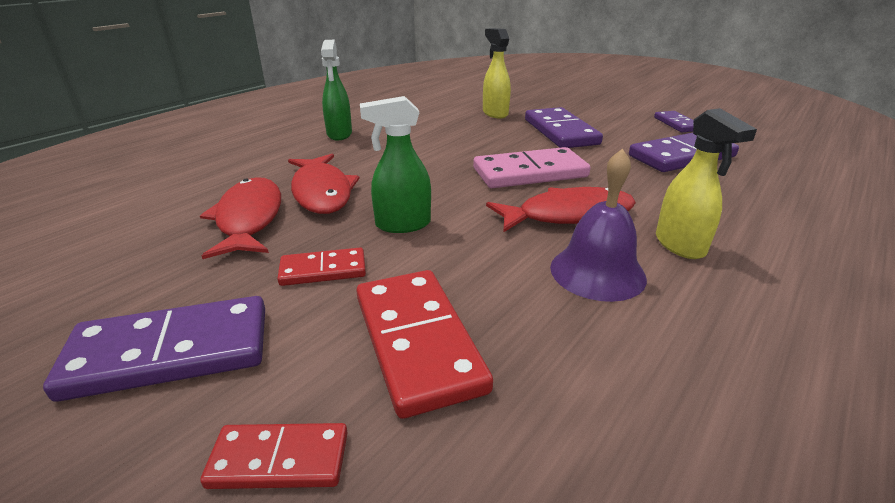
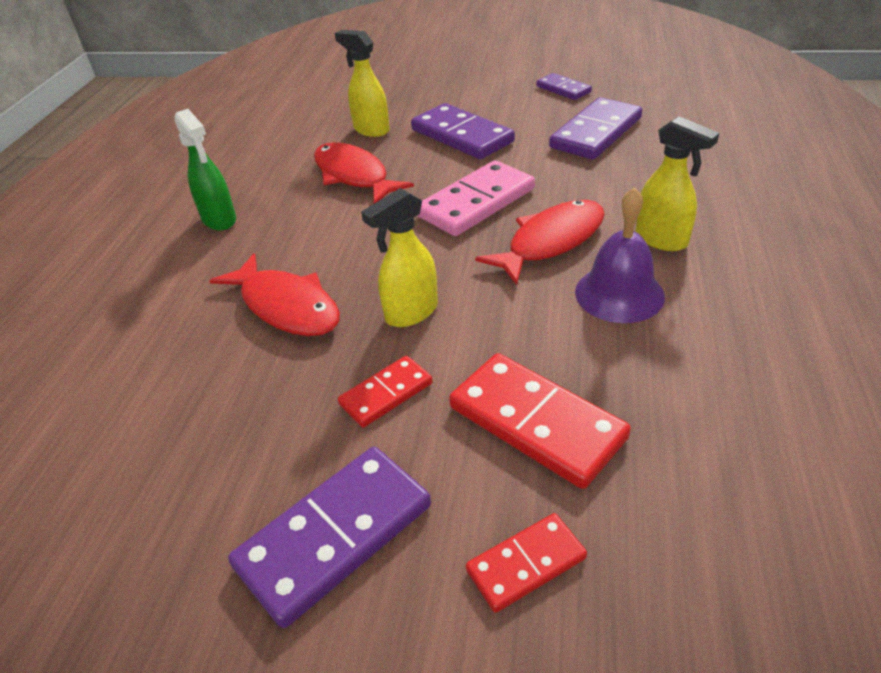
camera: 25 degrees left, 10 degrees up
(249, 219) = (243, 371): red fish -> red fish (354, 176)
(402, 225) = (411, 313): green spray bottle -> yellow spray bottle

